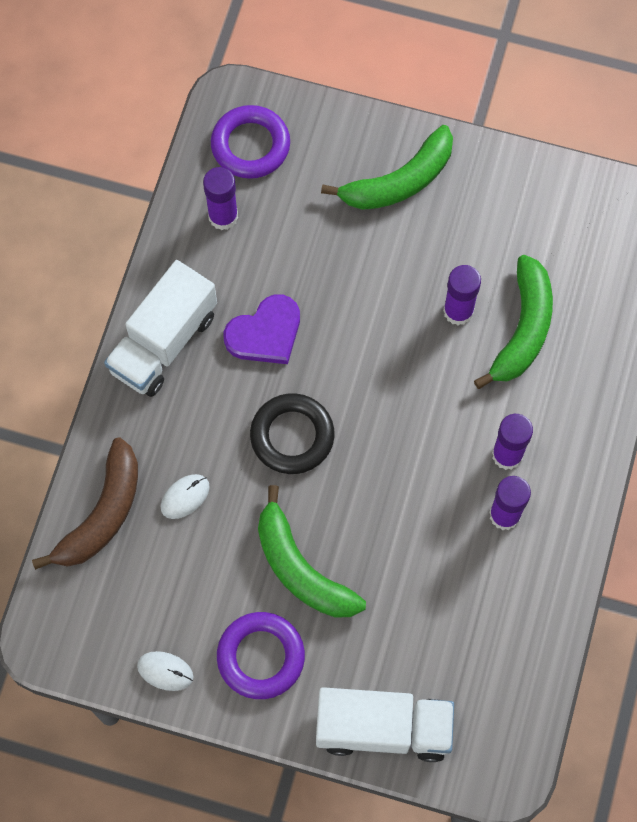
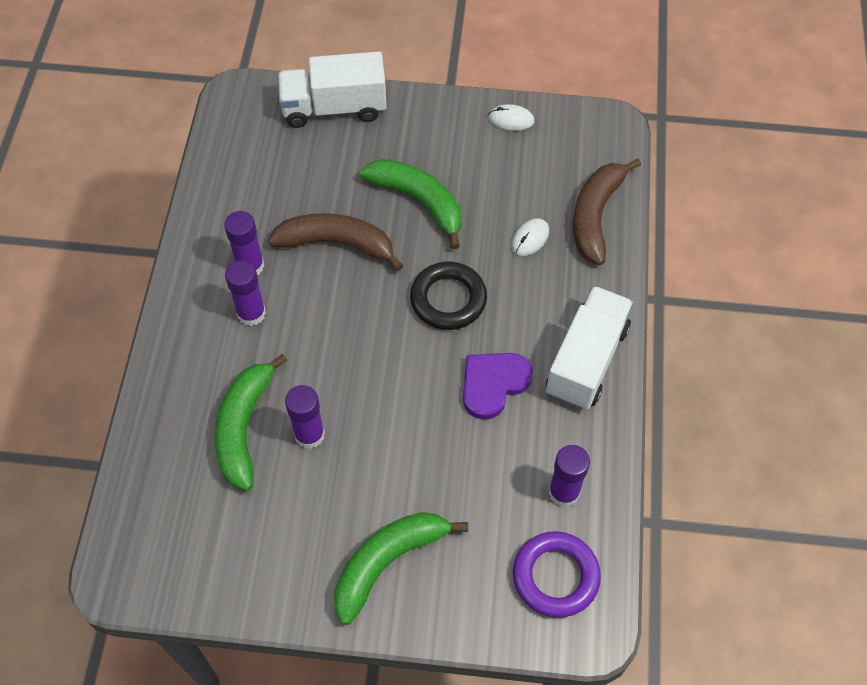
camera: 170 degrees right, 10 degrees down
(261, 657) = (438, 138): purple ring -> none
(404, 527) = (337, 244): none -> brown banana

